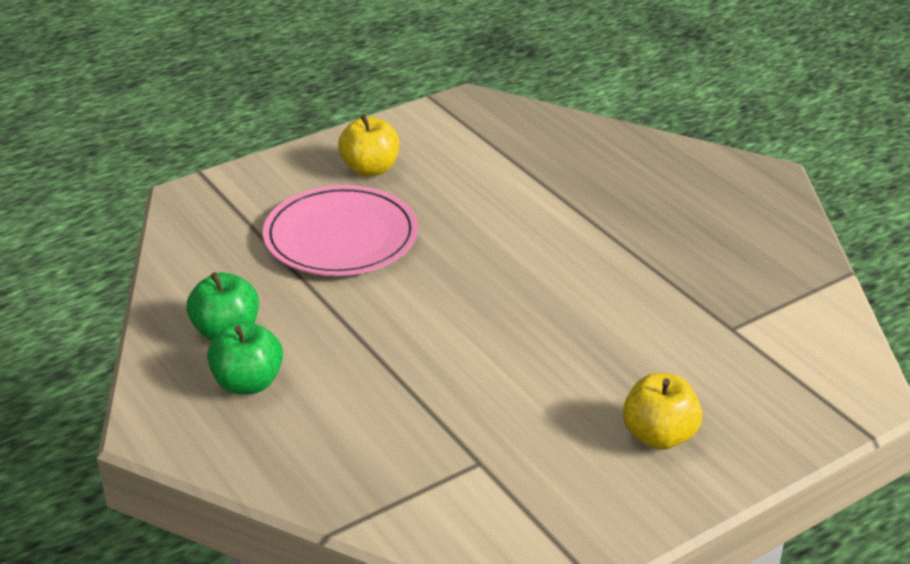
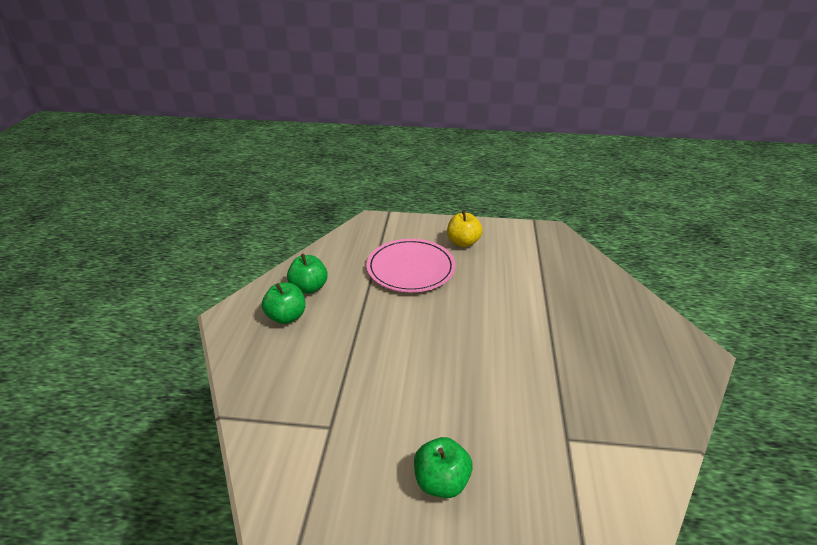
camera: 40 degrees right, 0 degrees up
(659, 436) = (441, 481): yellow apple -> green apple

